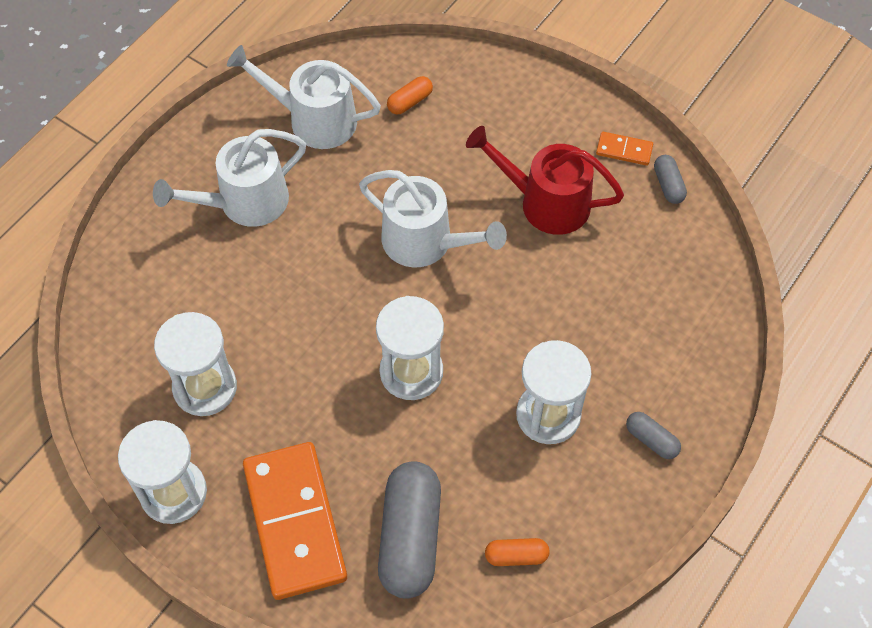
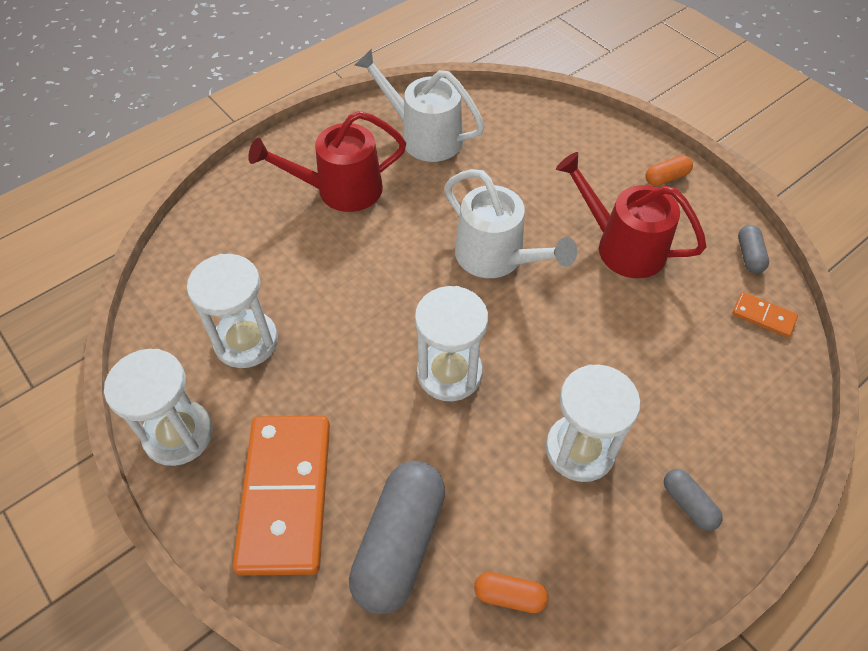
camera: 15 degrees right, 5 degrees down
(245, 202) = (341, 190): white watering can -> red watering can
(410, 102) = (514, 138): orange capsule -> orange capsule (666, 178)
(624, 150) = (709, 216): orange domino -> orange domino (763, 316)

